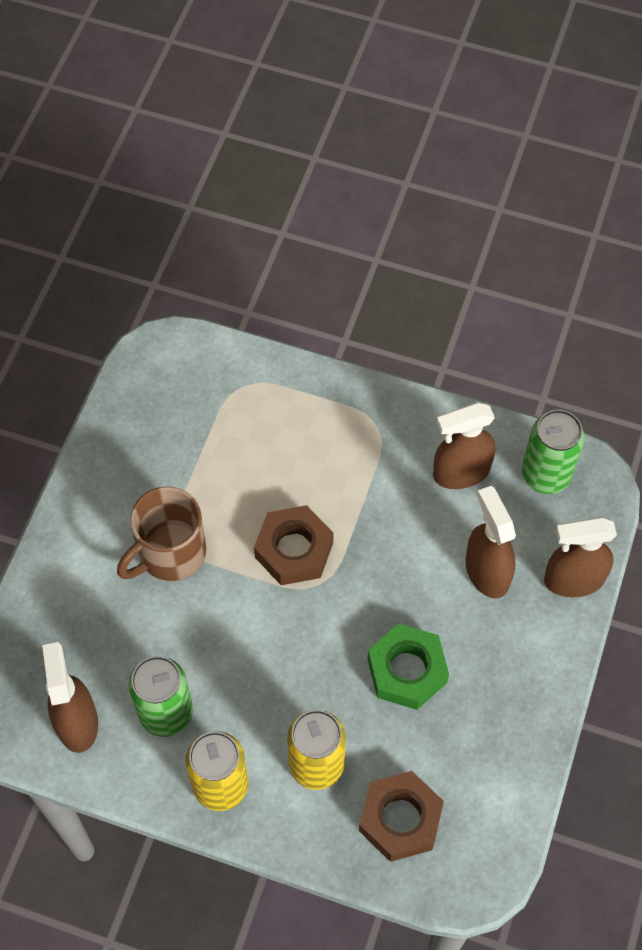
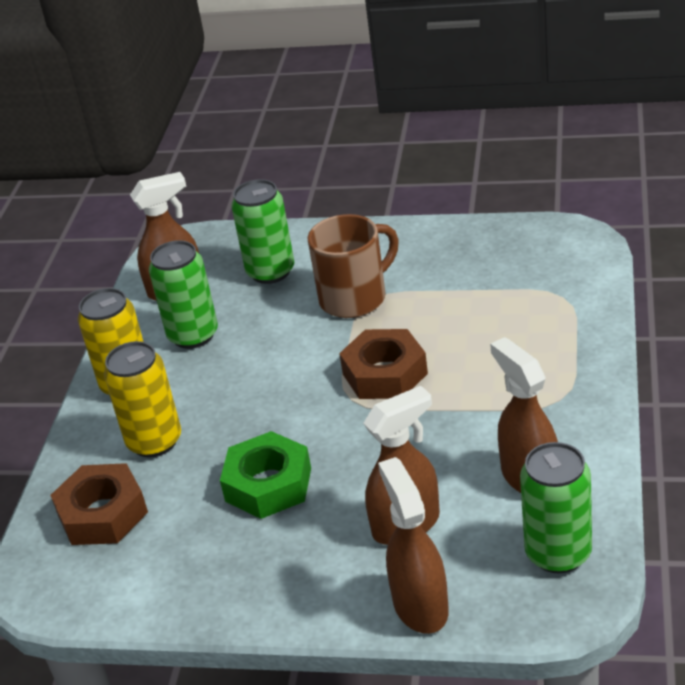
camera: 85 degrees right, 25 degrees down
(89, 624) = (270, 272): none -> green can
(170, 553) = (355, 298): brown mug -> brown mug turned 105 degrees clockwise

